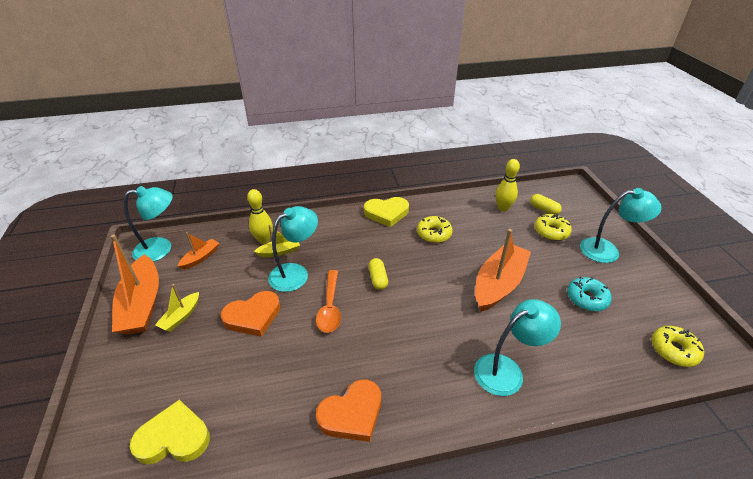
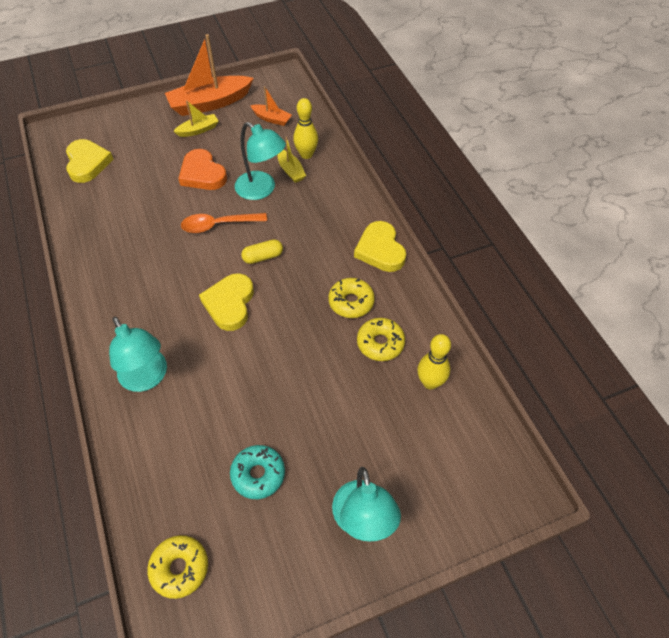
camera: 80 degrees right, 15 degrees up
(161, 249) = (279, 90): turquoise lamp -> none
(181, 316) = (198, 130): yellow boat -> yellow boat turned 135 degrees clockwise
(352, 414) = (102, 261): orange heart -> none
(427, 305) = (229, 304): none -> yellow heart
(498, 284) = (271, 373): orange boat -> none
(543, 209) = (442, 439): yellow capsule -> none
(551, 231) = (389, 444): yellow donut -> yellow donut (380, 343)

